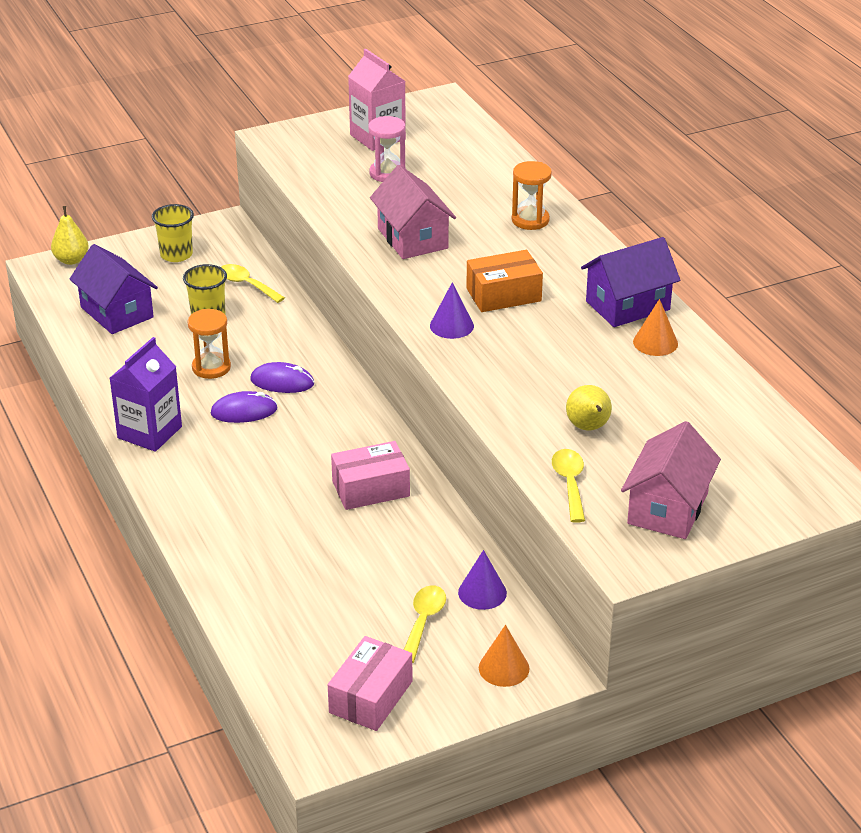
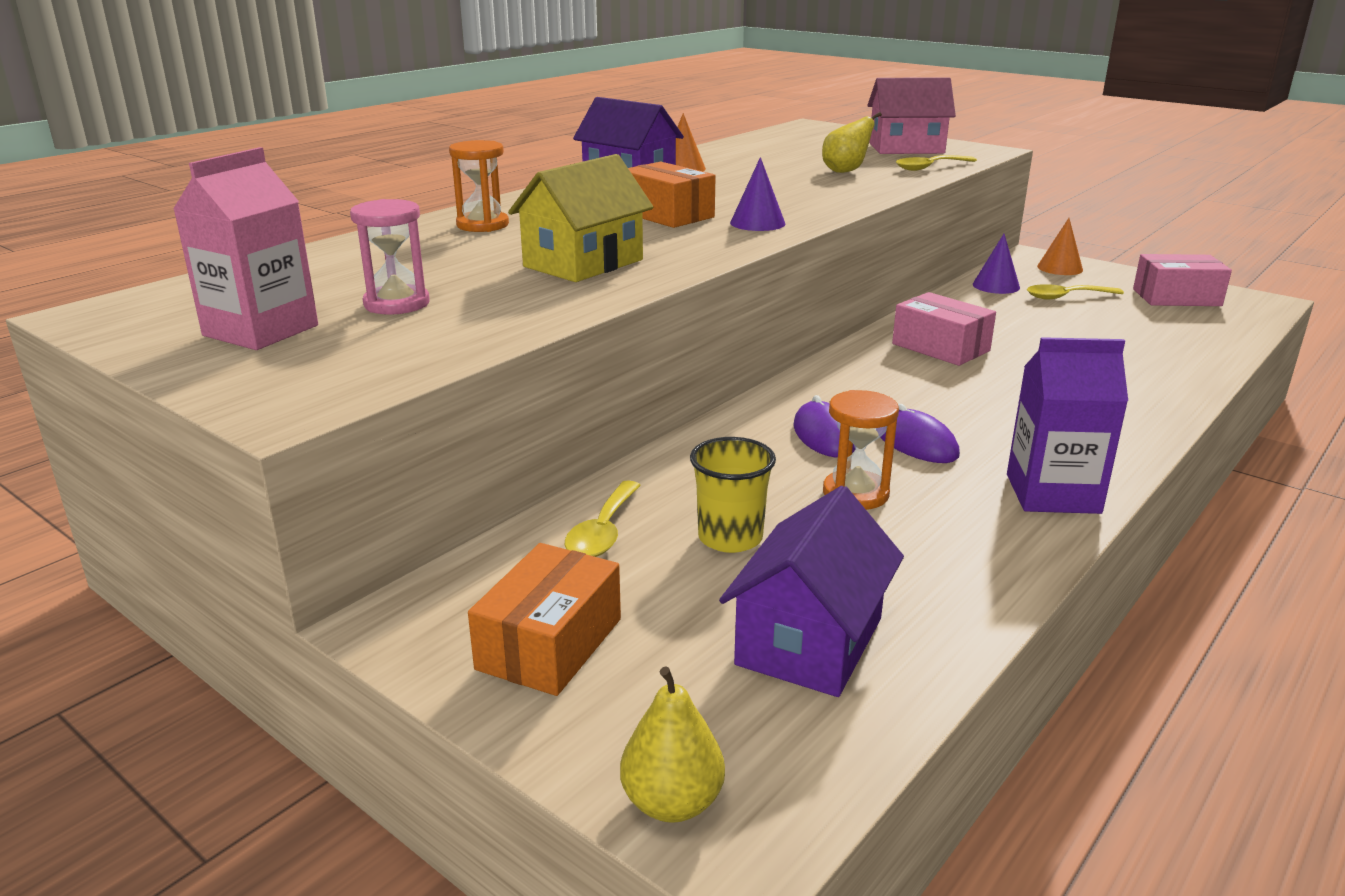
camera: 115 degrees left, 10 degrees down
(176, 255) = (550, 644): yellow cup -> orange box
(413, 238) = (583, 263): pink house -> yellow house

